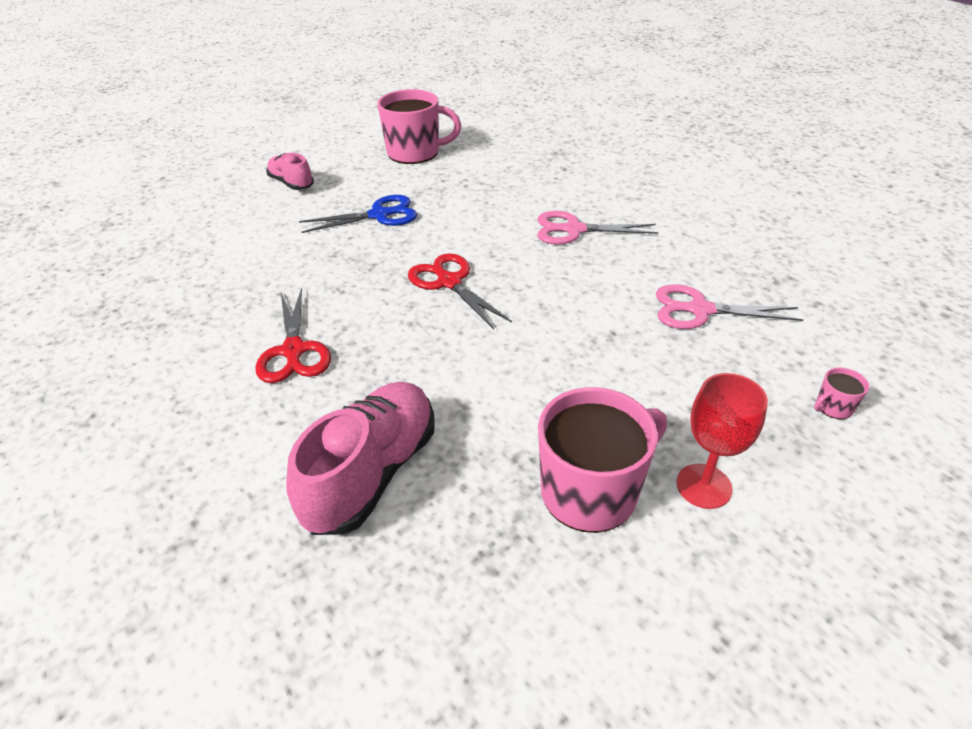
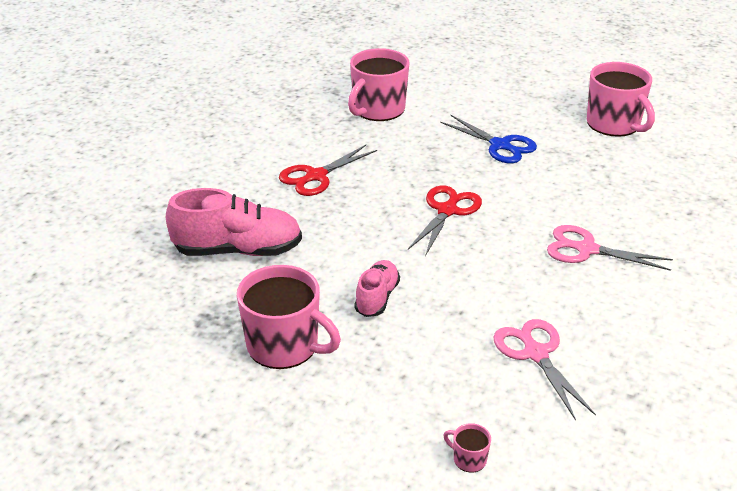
camera: 60 degrees right, 5 degrees down
(225, 262) = (378, 109): none -> pink mug
(291, 183) = (499, 90): pink shoe -> pink shoe (377, 298)
(574, 230) = (586, 249): pink scissors -> pink scissors turned 45 degrees counterclockwise
(704, 486) = (325, 399): red goblet -> none

